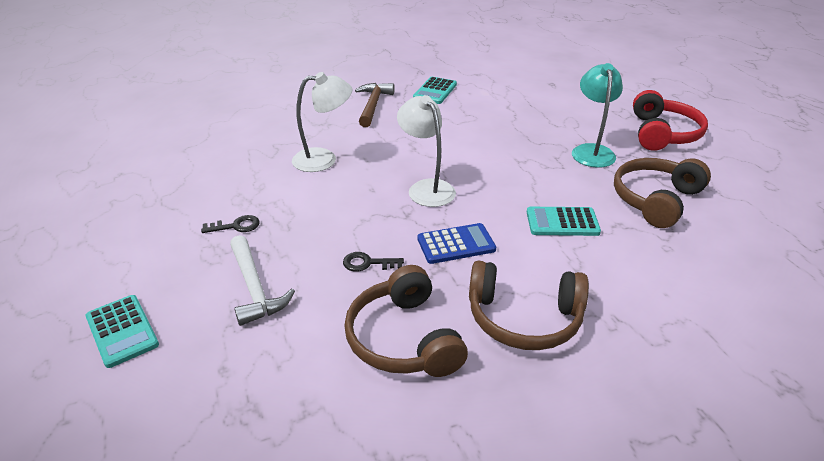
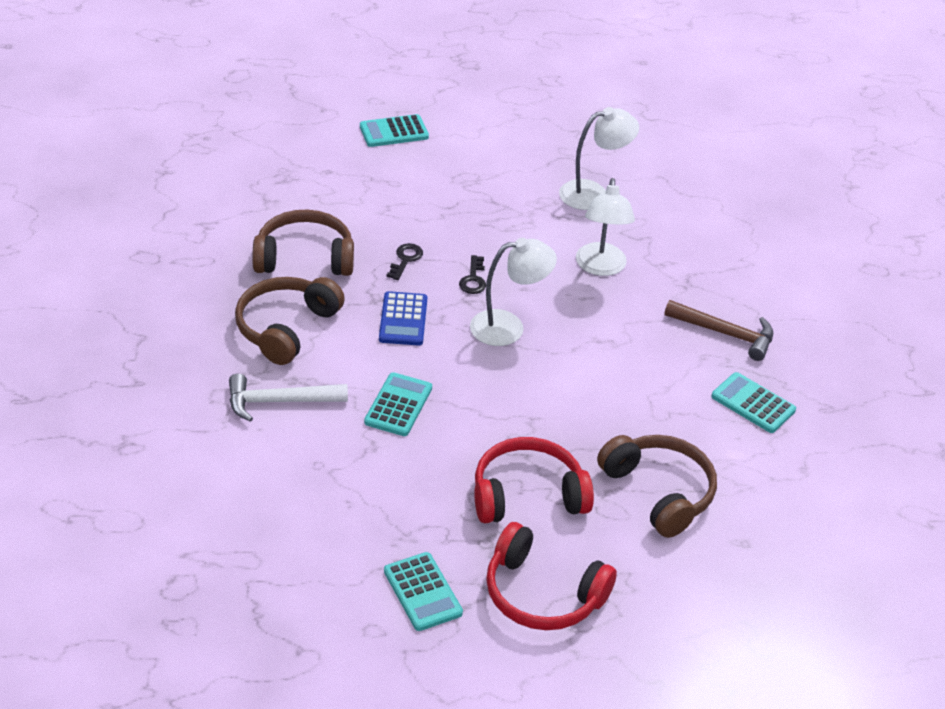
camera: 105 degrees right, 5 degrees up
(219, 177) = (593, 193): none -> white lamp
(236, 226) = (500, 195): black key -> black key (473, 279)
(255, 288) = (407, 195): white hammer -> white hammer (279, 402)
(591, 151) = (527, 495): turquoise lamp -> red headphones
(656, 200) = (398, 500): brown headphones -> brown headphones (659, 492)
(717, 173) = (422, 592): none -> turquoise calculator

